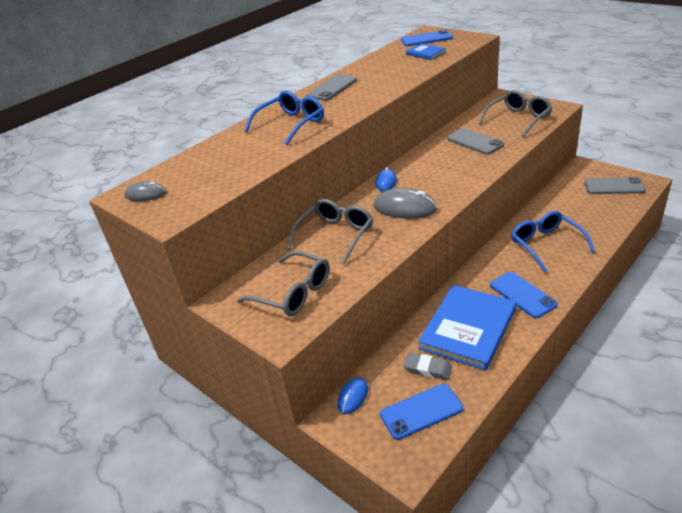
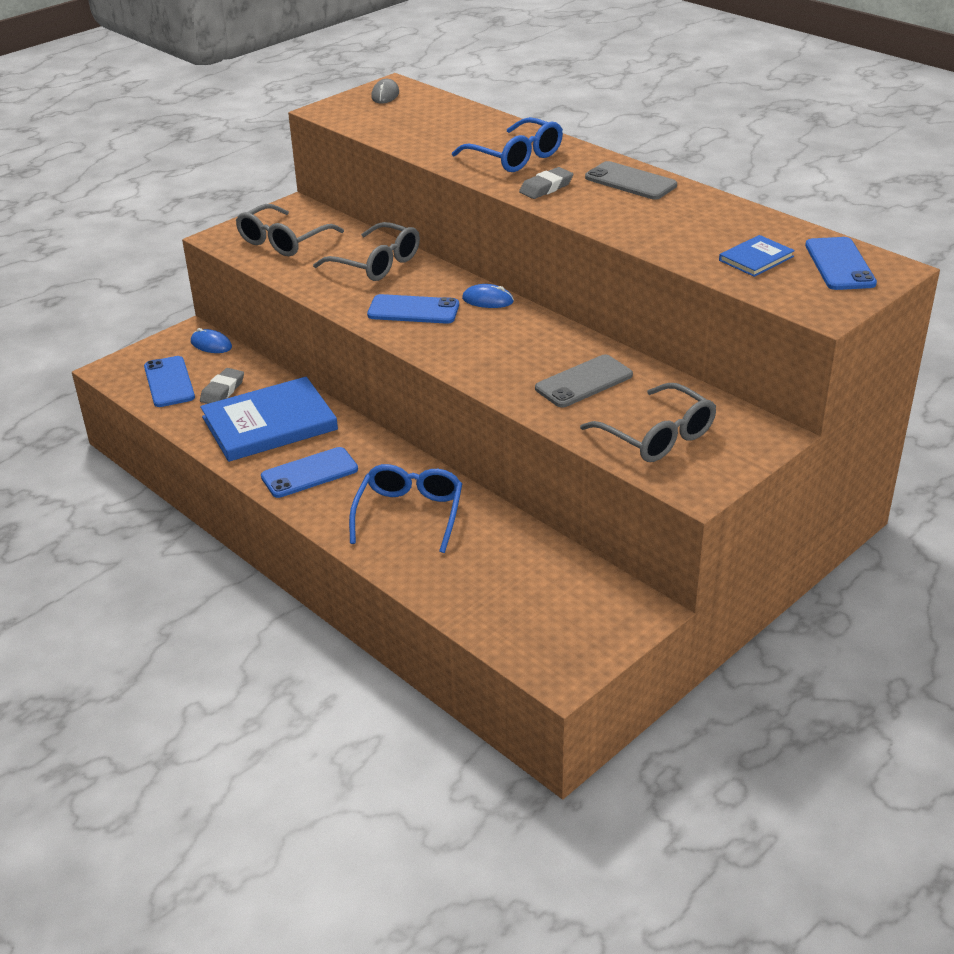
camera: 90 degrees right, 0 degrees up
(341, 109) = (546, 187): none -> grey eraser
(405, 208) = (413, 310): grey mouse -> blue phone
(468, 328) = (269, 423): blue book -> blue book turned 60 degrees counterclockwise
(546, 245) = (409, 514): blue glasses -> blue glasses turned 60 degrees counterclockwise
(614, 186) = (556, 629): grey phone -> none

